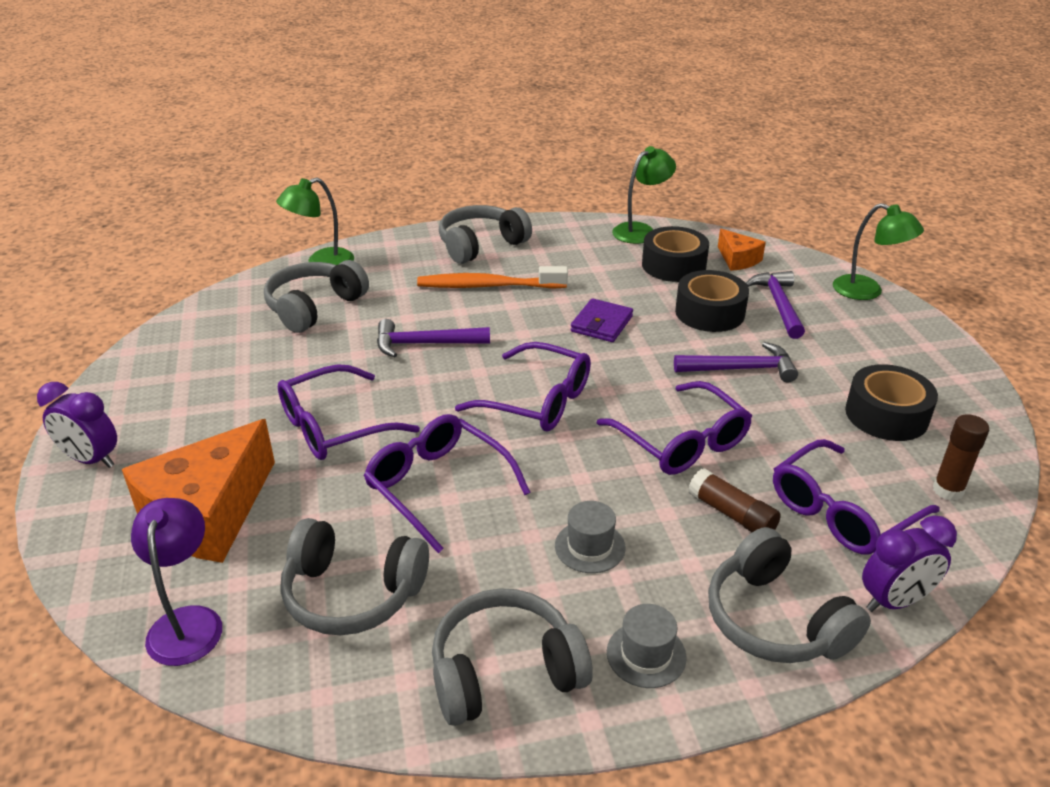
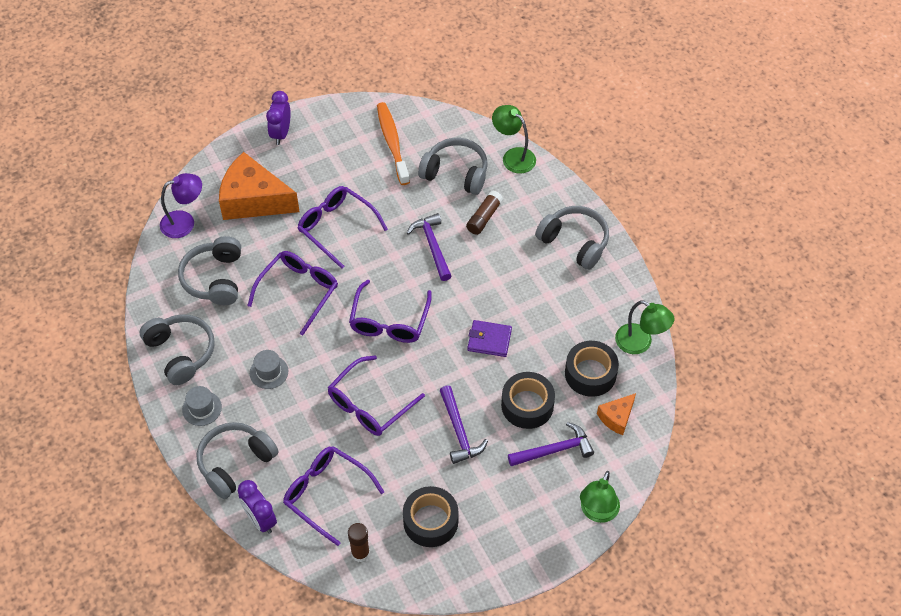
camera: 75 degrees right, 20 degrees up
(488, 286) = (516, 261): orange toothbrush -> orange toothbrush (392, 143)
(732, 514) = (310, 437): brown glue stick -> brown glue stick (484, 217)

